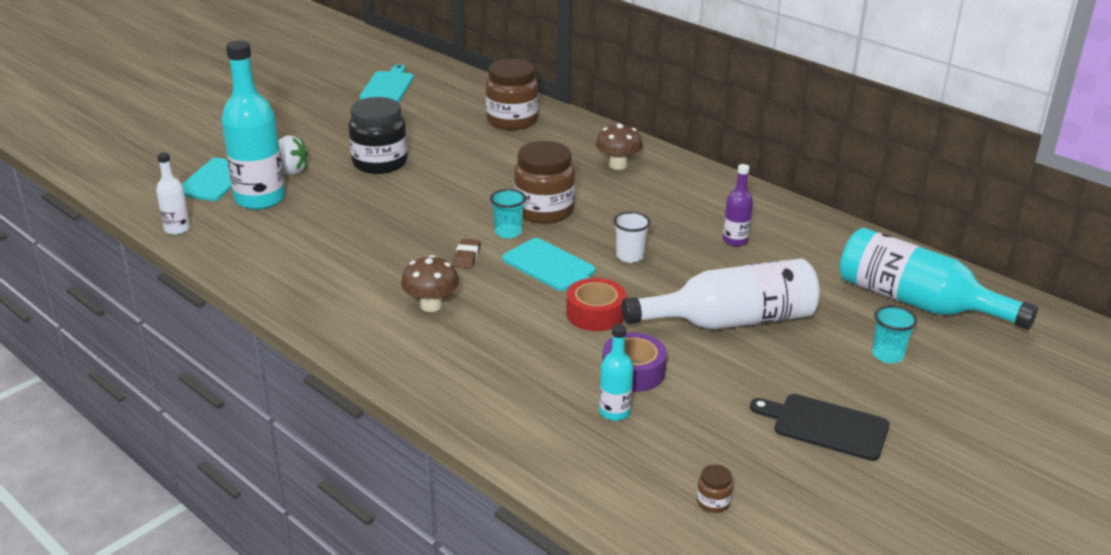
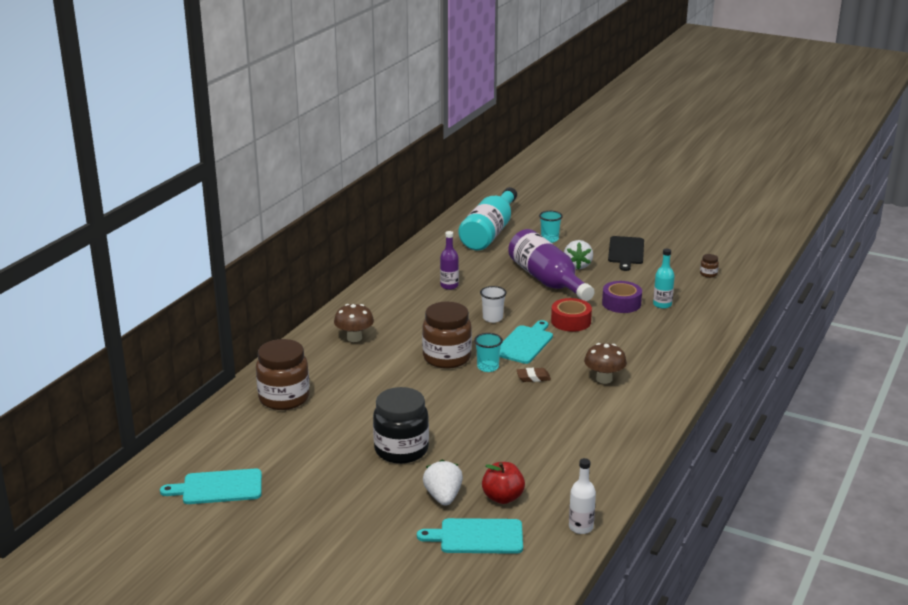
camera: 105 degrees left, 5 degrees down
(260, 199) = (502, 497): turquoise bottle -> red apple
(731, 321) = (547, 281): white bottle -> purple bottle
(778, 360) = (577, 266): none -> white strawberry

